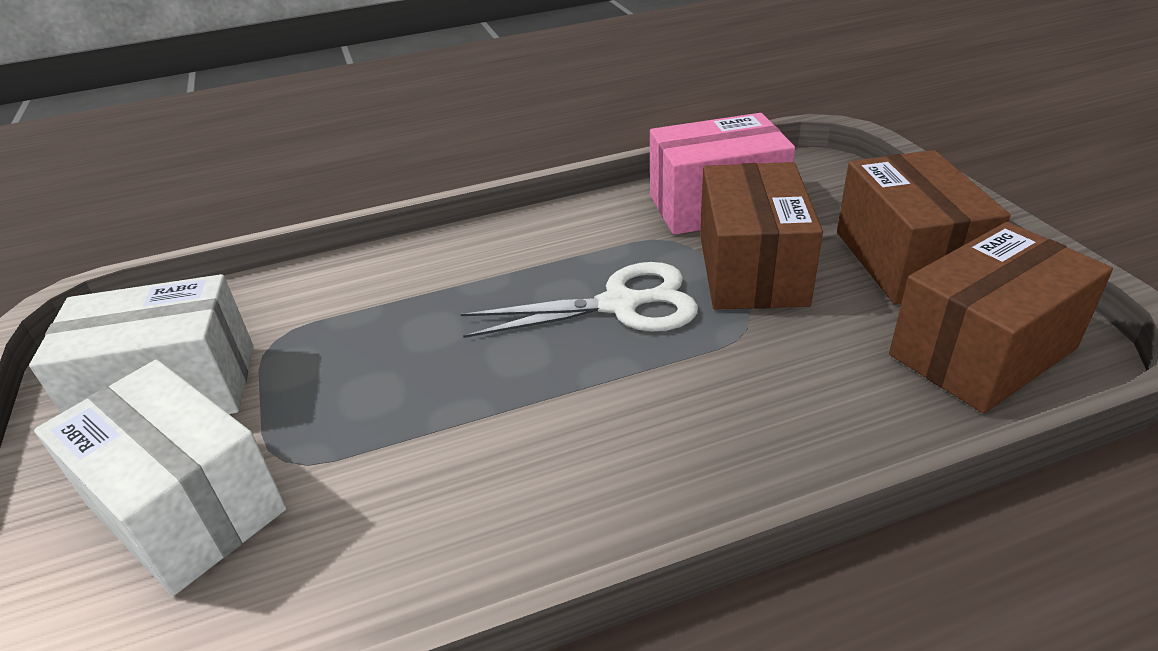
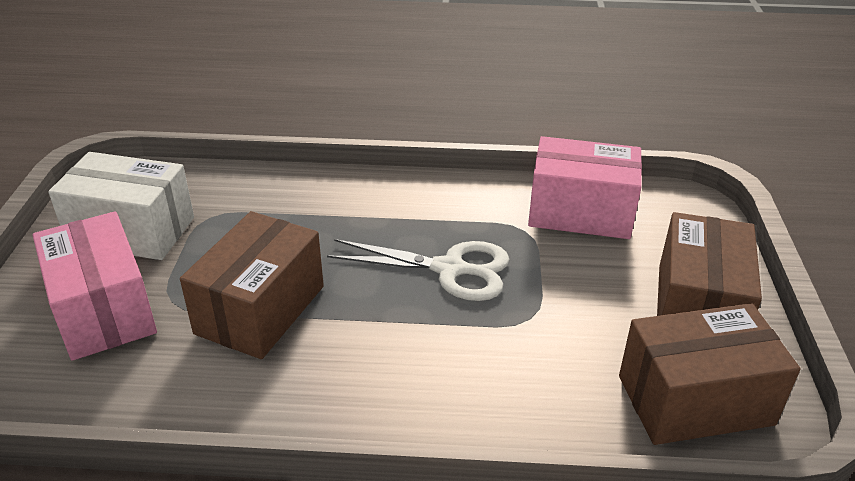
camera: 20 degrees right, 0 degrees up
(186, 507) = (103, 310): white box -> pink box
(752, 269) = (568, 274): brown box -> brown box (260, 309)

